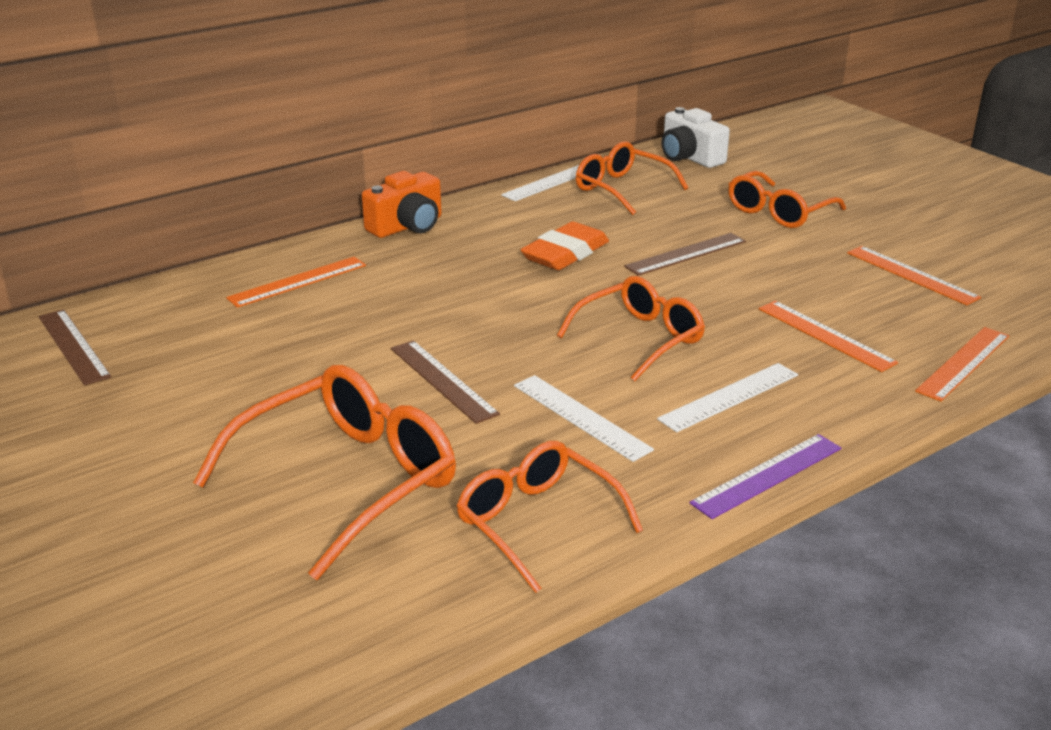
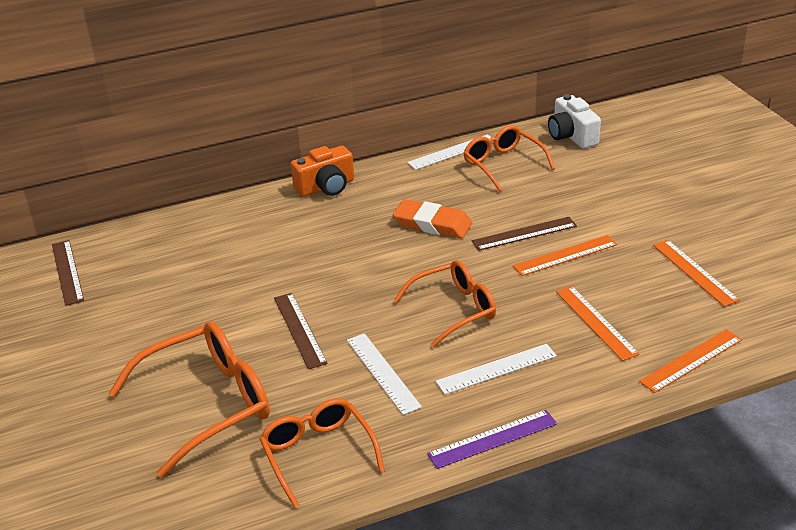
camera: 15 degrees right, 5 degrees up
(298, 282) = (231, 231): orange ruler -> orange ruler (565, 255)
(565, 253) = (432, 224): orange eraser -> orange eraser turned 60 degrees clockwise
(778, 212) = (617, 199): orange glasses -> none

